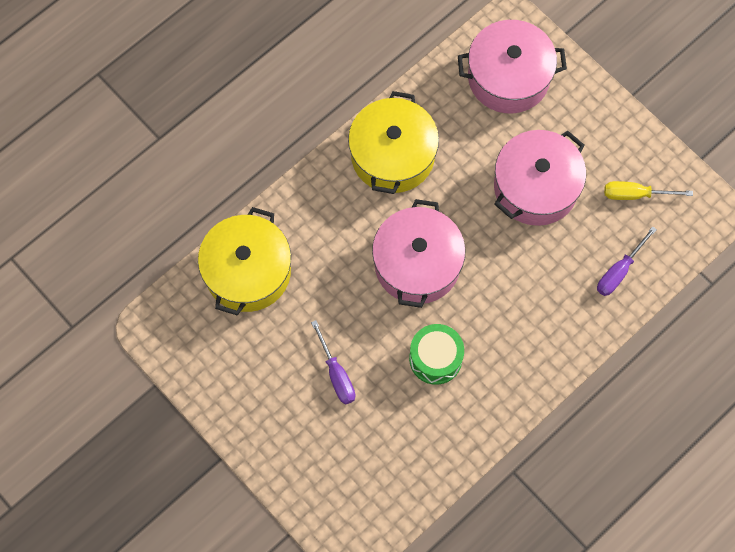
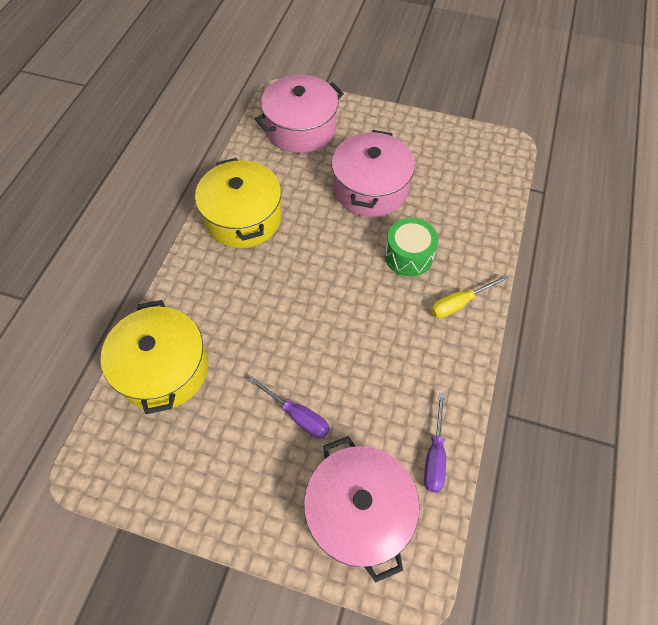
camera: 30 degrees left, 10 degrees down
(417, 264) = (313, 287): pink pot -> pink pot (359, 511)
(435, 358) = (377, 354): green drum -> green drum (408, 256)
(619, 271) = (474, 215): purple screwdriver -> purple screwdriver (435, 455)
(635, 194) = (446, 160): yellow screwdriver -> yellow screwdriver (459, 303)

